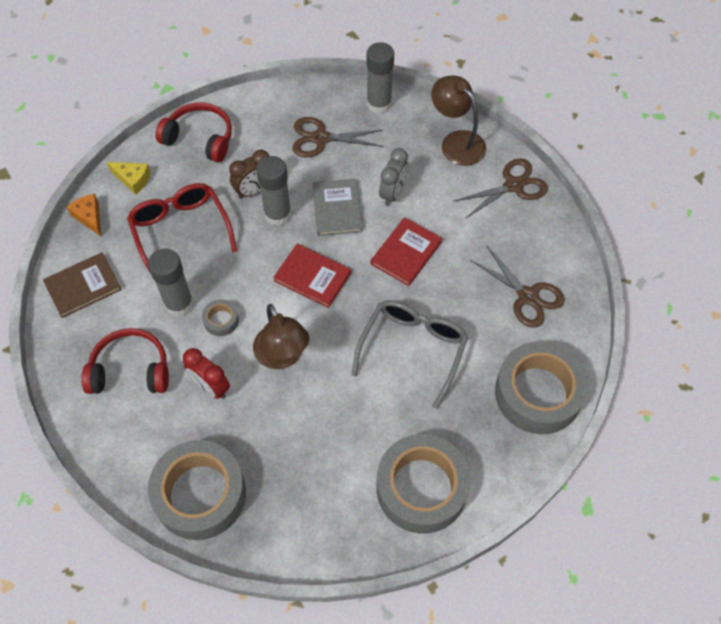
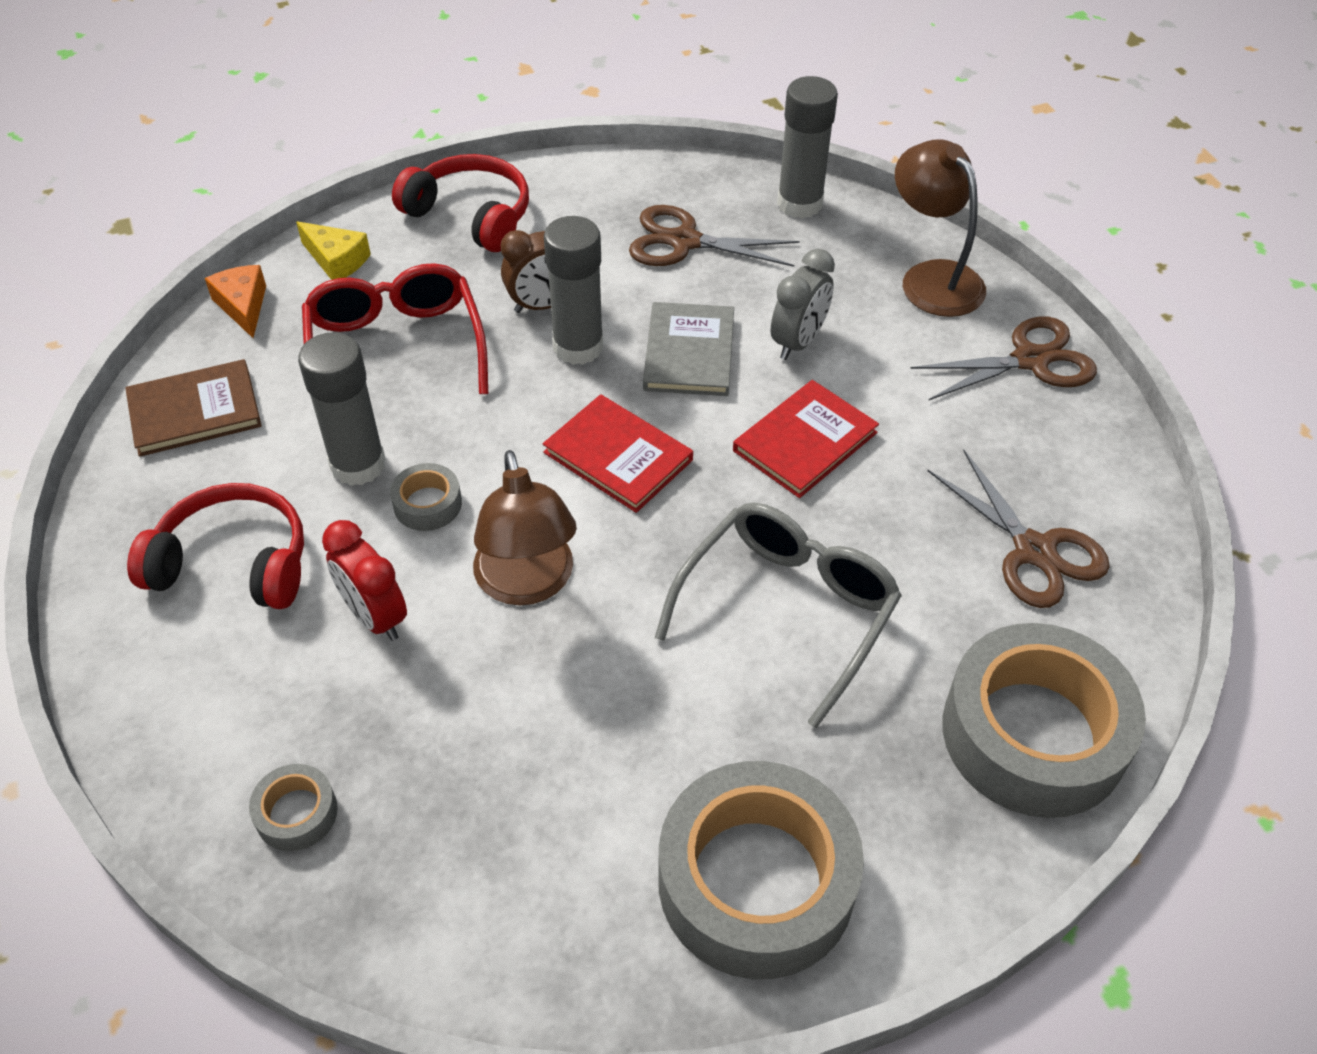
camera: 10 degrees right, 10 degrees down
(200, 494) = (296, 813): grey tape -> grey tape, size x0.42

